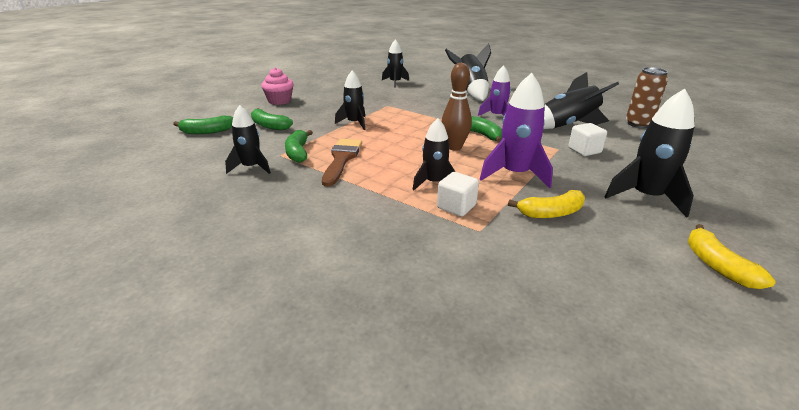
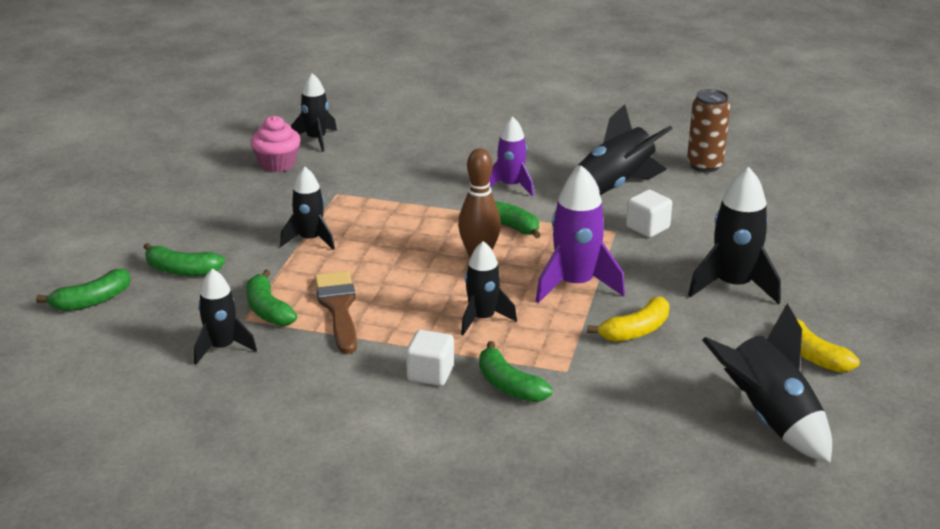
camera: 20 degrees left, 0 degrees up
(279, 101) = (152, 216): pink cupcake -> pink cupcake (277, 164)
(426, 231) = (509, 385): none -> green banana
(456, 207) = (526, 346): white cube -> white cube (430, 373)
(470, 91) = (449, 139): black rocket -> black rocket (769, 419)

